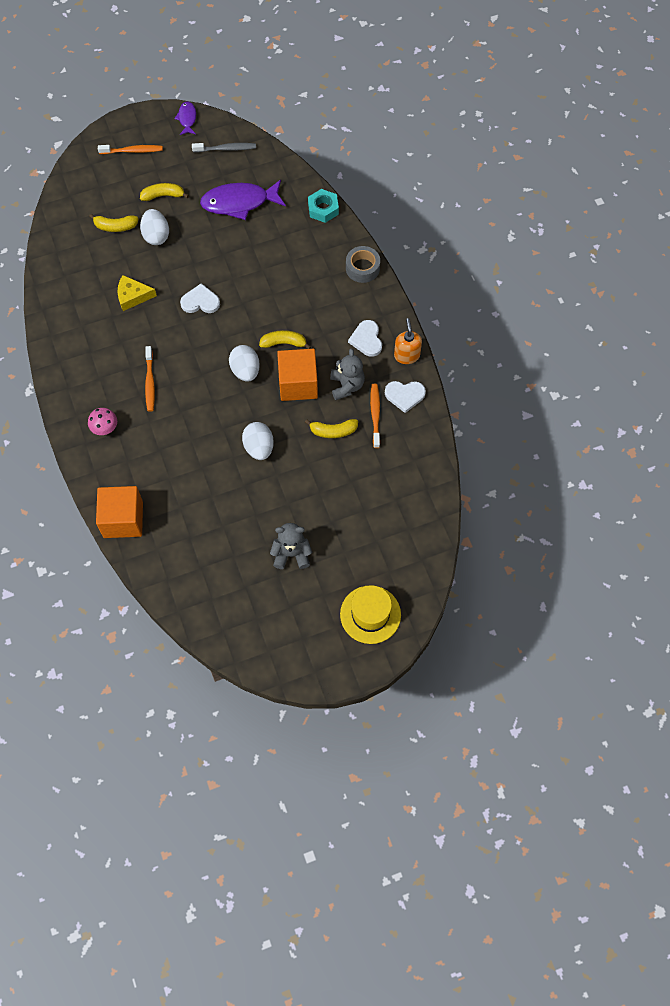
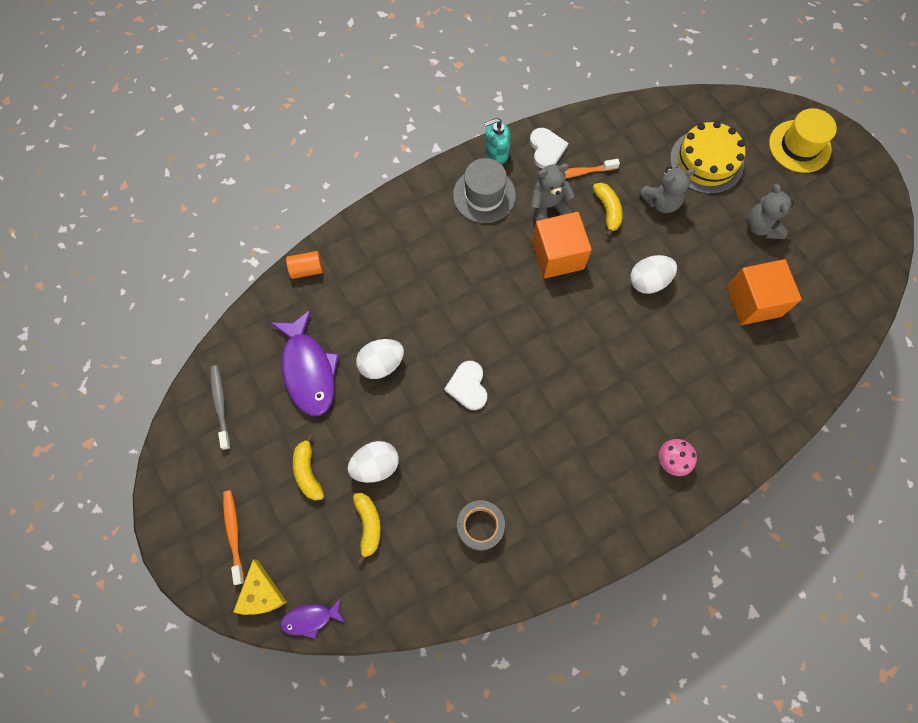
camera: 100 degrees left, 5 degrees up
(123, 519) = (781, 409): orange cube -> orange cube (753, 301)
(133, 296) = (475, 473): yellow cheese -> yellow cheese (261, 593)
(150, 382) = (596, 421): orange toothbrush -> none
(187, 118) = (170, 470): purple fish -> purple fish (310, 619)
(245, 371) = (554, 314): white egg -> white egg (381, 364)
(284, 343) = (507, 280): yellow banana -> none
(323, 209) = (307, 269): turquoise nut -> orange cylinder
(333, 476) = (661, 202): none -> grey teddy bear
(362, 268) = (388, 213): grey tape -> grey tape (480, 526)
(366, 339) = (484, 195): white heart -> grey hat
(368, 525) = (706, 161): none -> yellow cake
(406, 355) = (496, 154): orange soap dispenser -> turquoise soap dispenser

